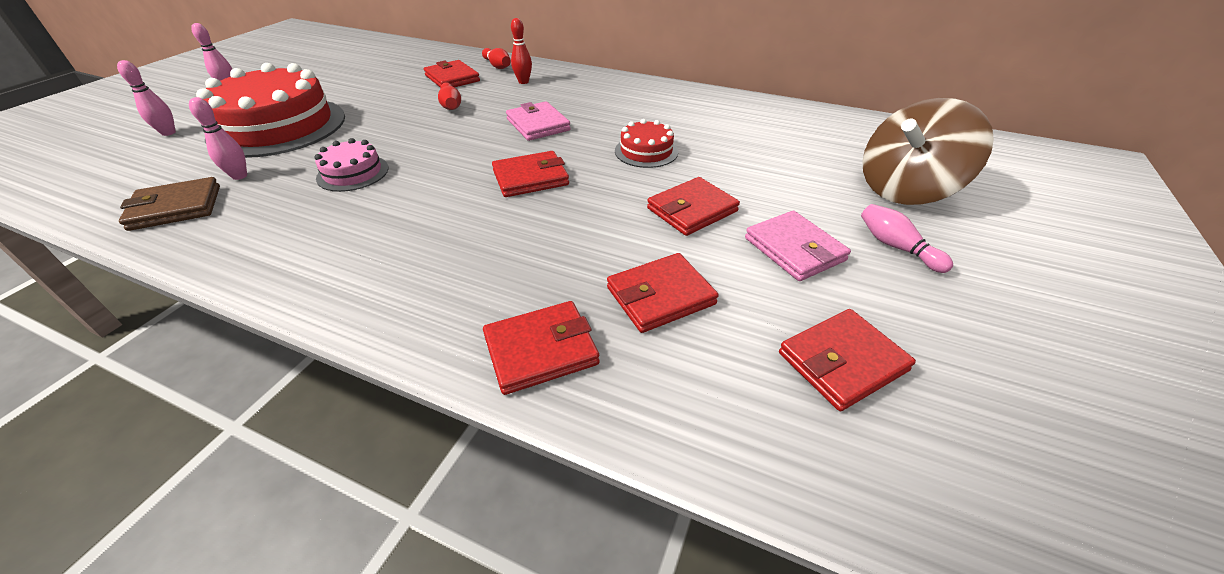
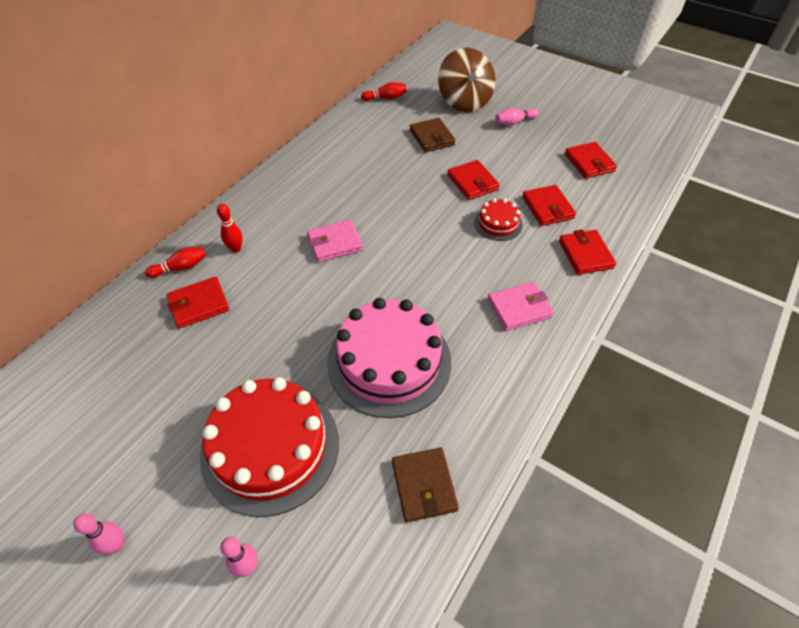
camera: 80 degrees left, 10 degrees up
(239, 176) = (375, 451): pink bowling pin -> none
(353, 173) = (389, 361): pink cake -> pink cake, size x2.12
(451, 105) = (270, 302): red bowling pin -> red bowling pin (385, 98)
(530, 178) = (420, 251): red wallet -> none
(646, 151) = (396, 189): red cake -> red cake (498, 223)
(779, 168) = (432, 137): none -> brown wallet
(794, 249) = (513, 154): pink wallet -> pink wallet (519, 308)

